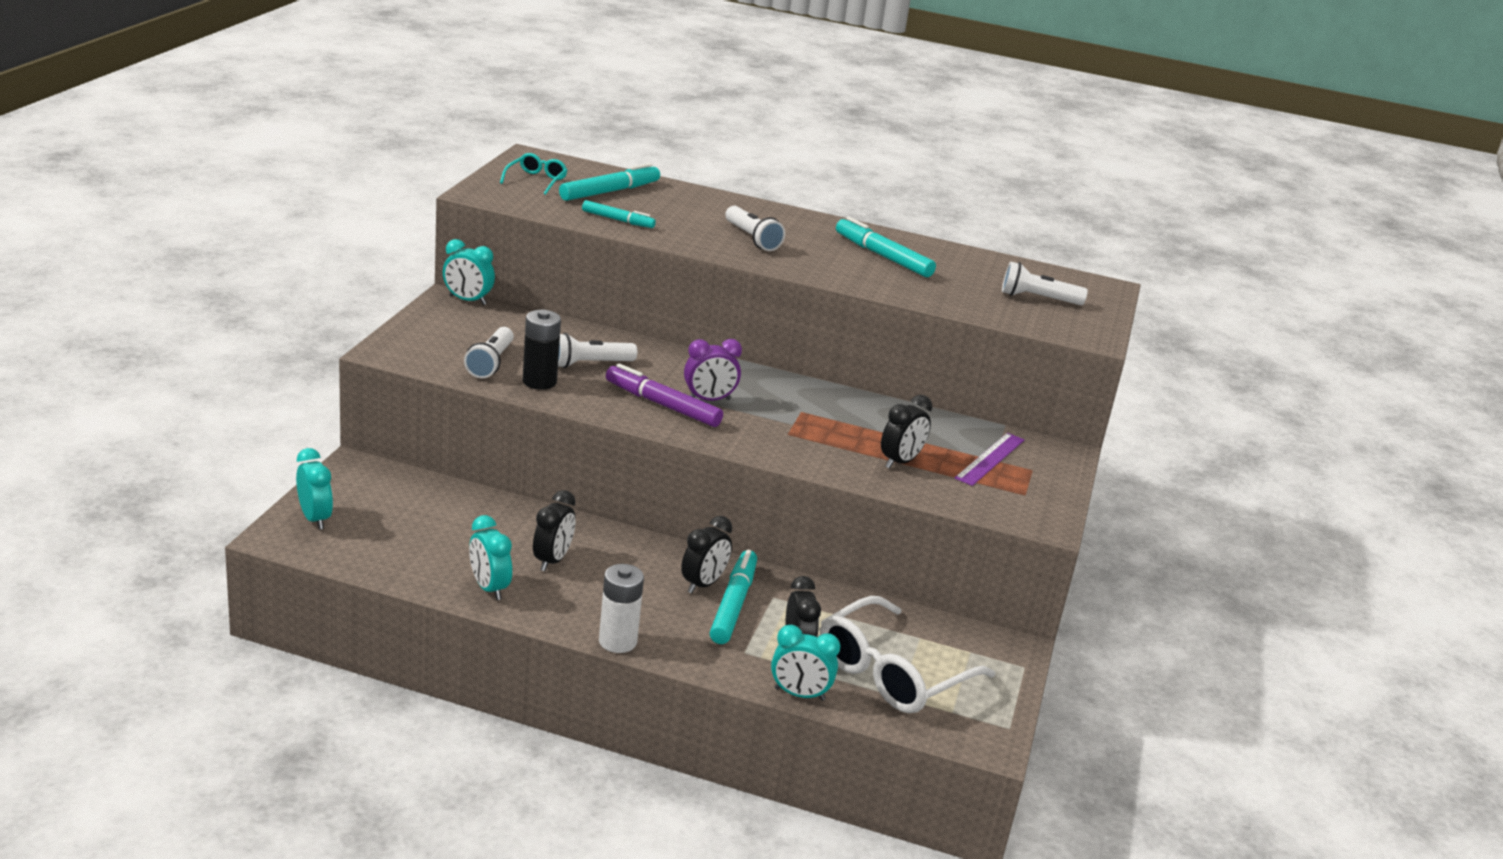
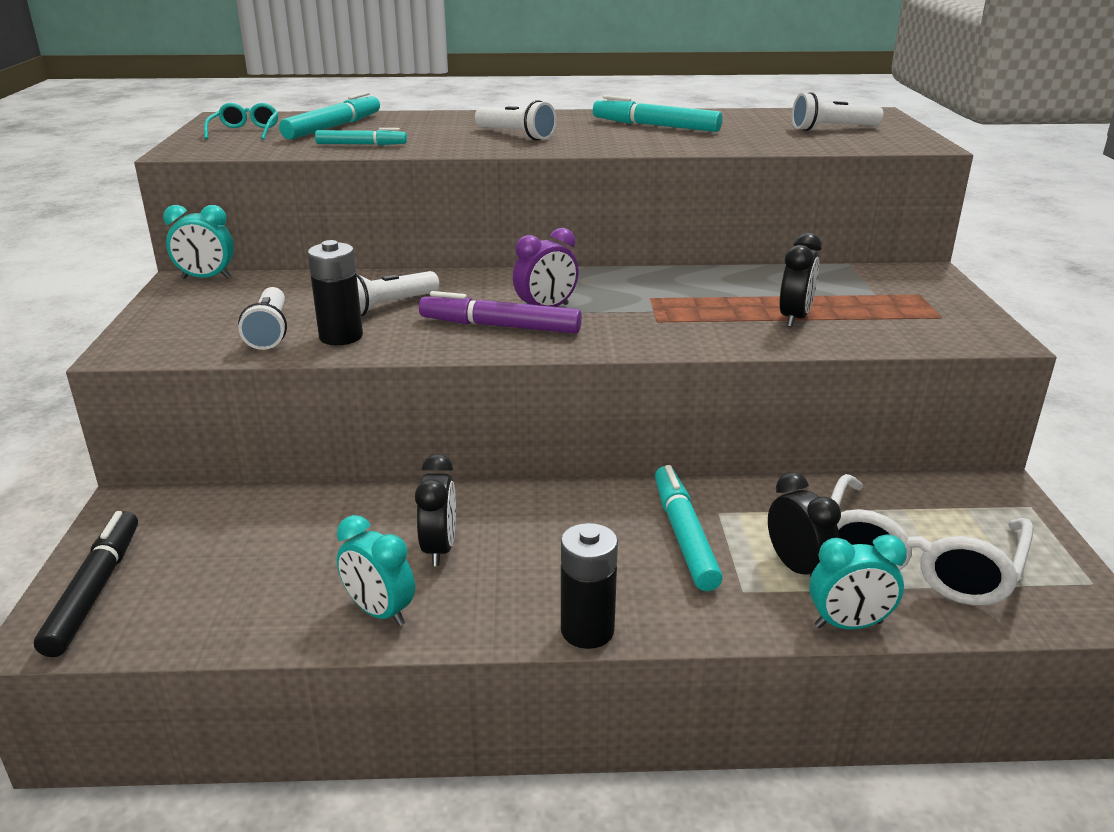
camera: 15 degrees left, 0 degrees up
(315, 518) = (95, 590): turquoise clock -> black marker
(617, 641) = (587, 630): white battery -> black battery
(703, 584) = (633, 522): black clock -> none
(990, 459) = (871, 294): purple ruler -> none

